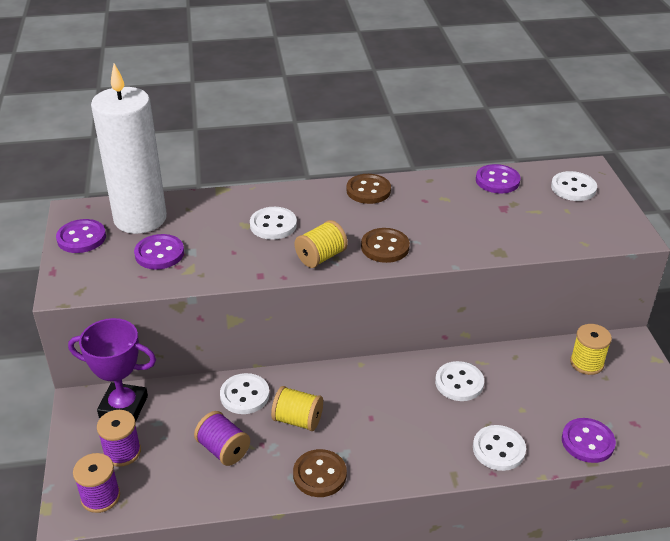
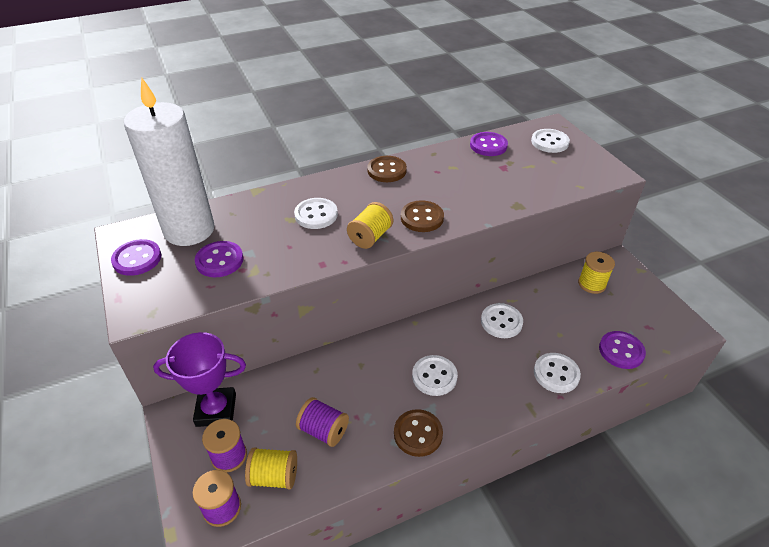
camera: 15 degrees left, 5 degrees up
(244, 395) = (325, 373): white button -> white button (434, 376)
(298, 420) = (380, 386): yellow spool -> yellow spool (274, 476)

